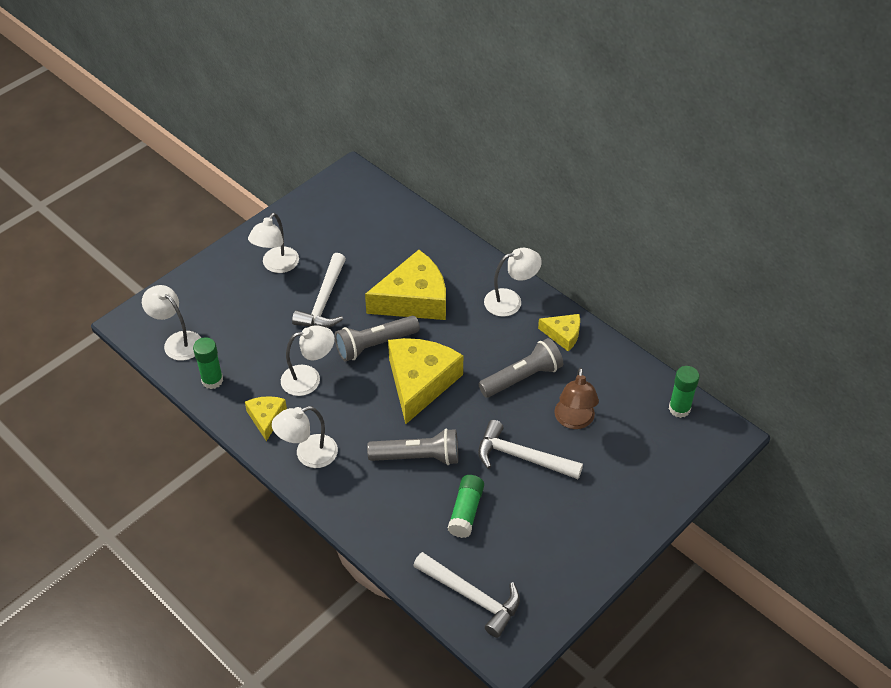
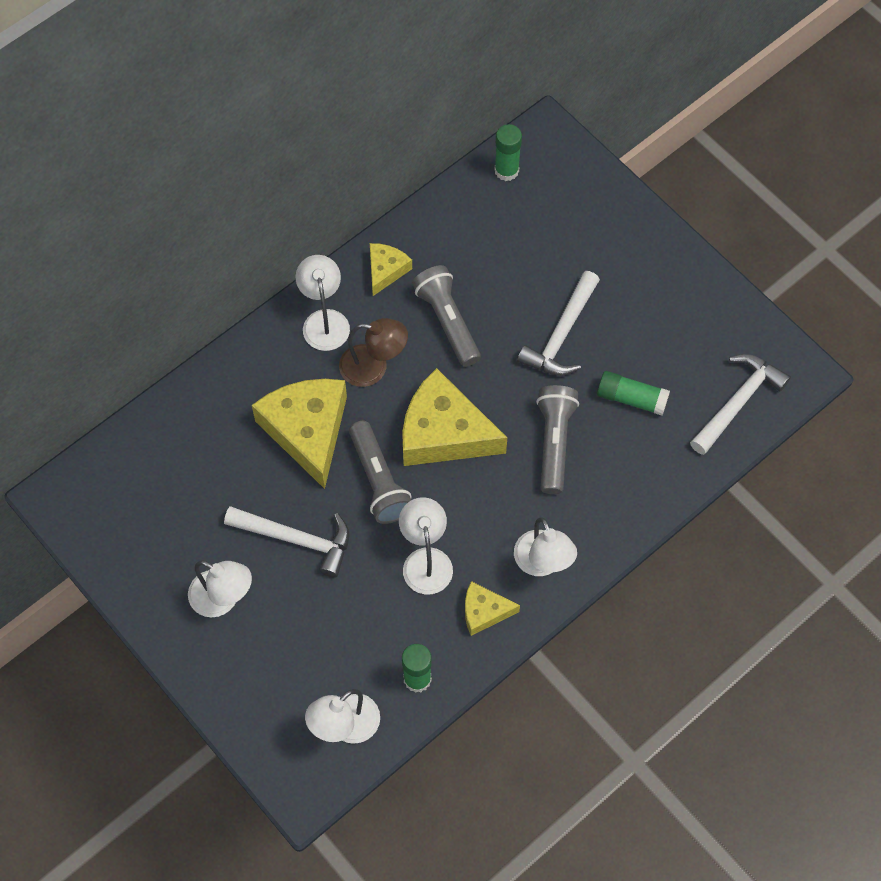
camera: 85 degrees left, 15 degrees up
(574, 421) = (515, 276): brown lamp -> brown lamp (373, 367)

